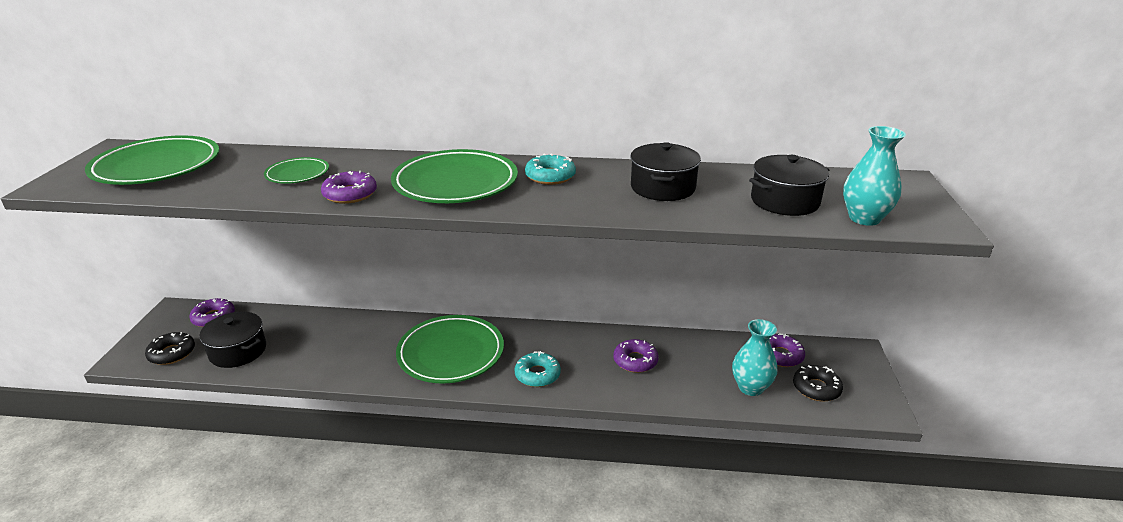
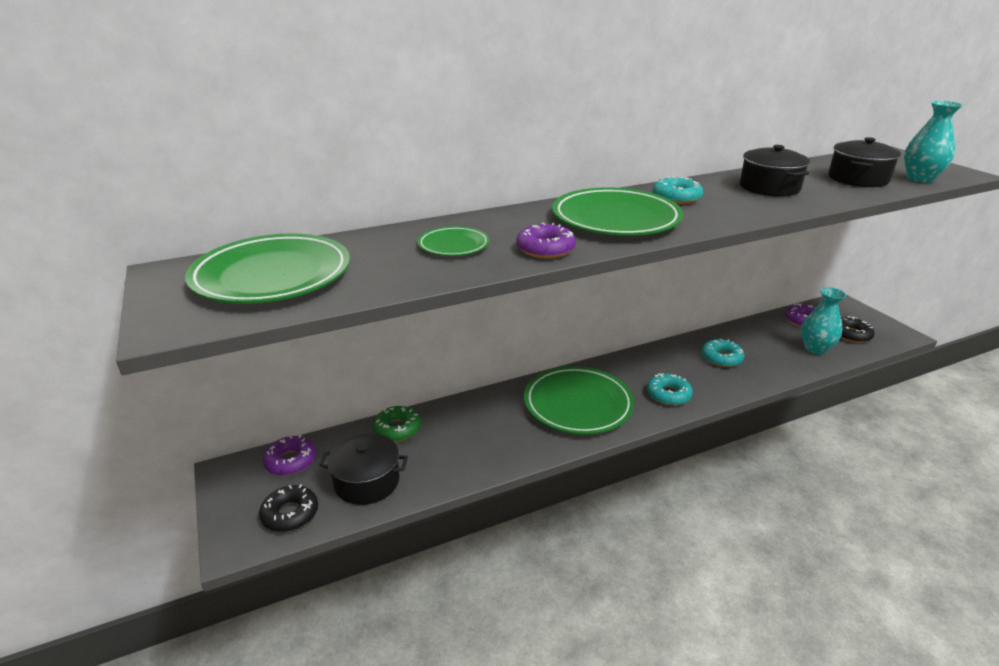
camera: 30 degrees left, 0 degrees up
(301, 321) = (397, 429): none -> green donut
(635, 361) = (721, 358): purple donut -> turquoise donut

